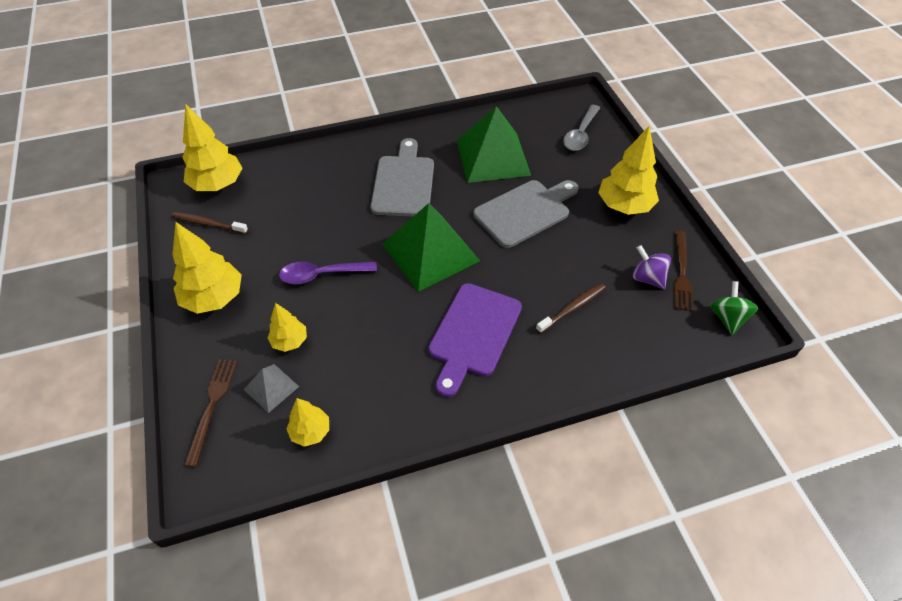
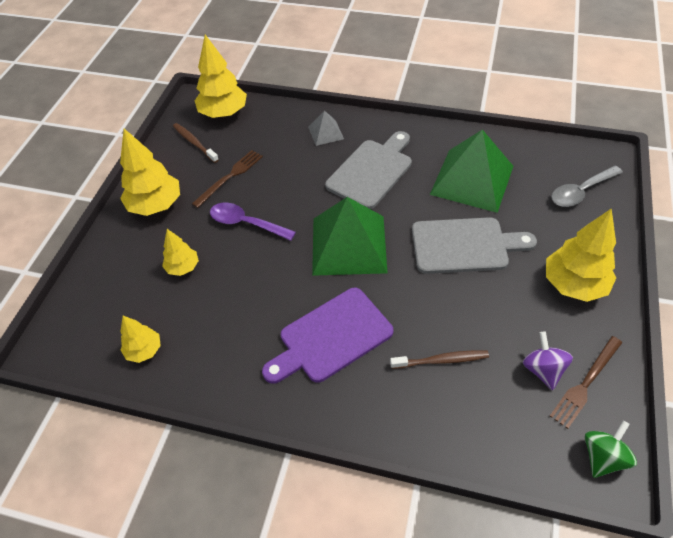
camera: 35 degrees right, 0 degrees up
(212, 406) = (94, 291): brown fork -> brown fork (230, 177)
(271, 387) = (143, 299): grey pyramid -> grey pyramid (326, 133)

